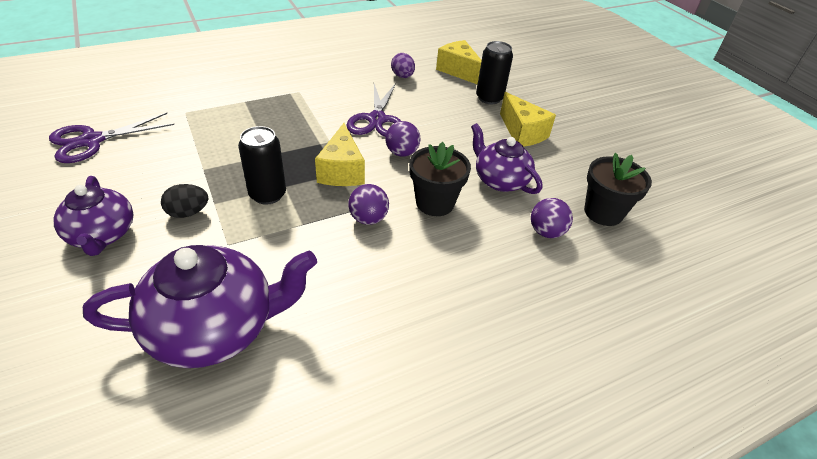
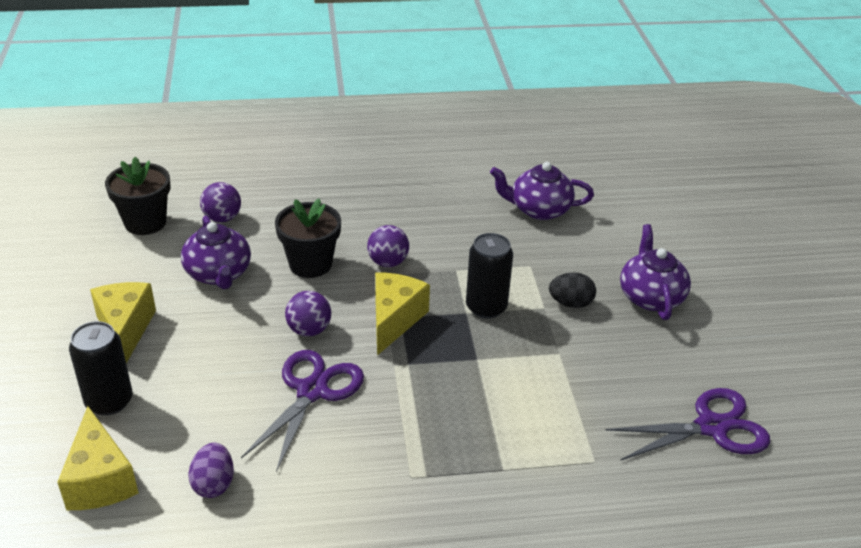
camera: 160 degrees left, 5 degrees down
(216, 328) = (539, 209): purple teapot -> purple teapot, size x0.63

